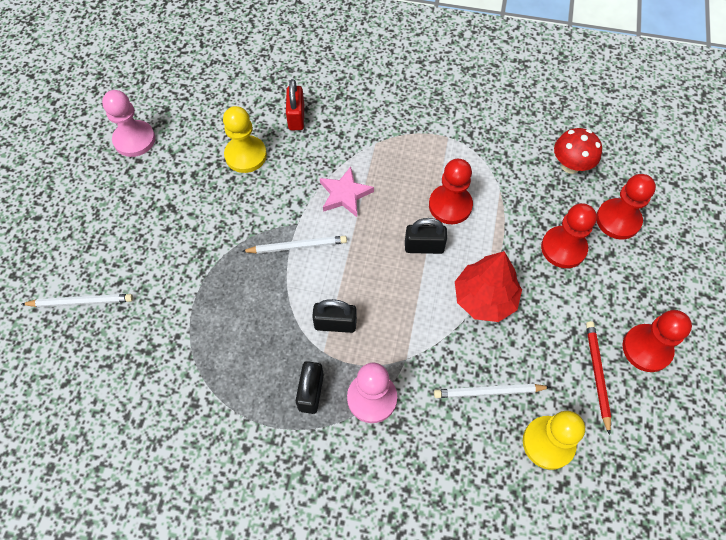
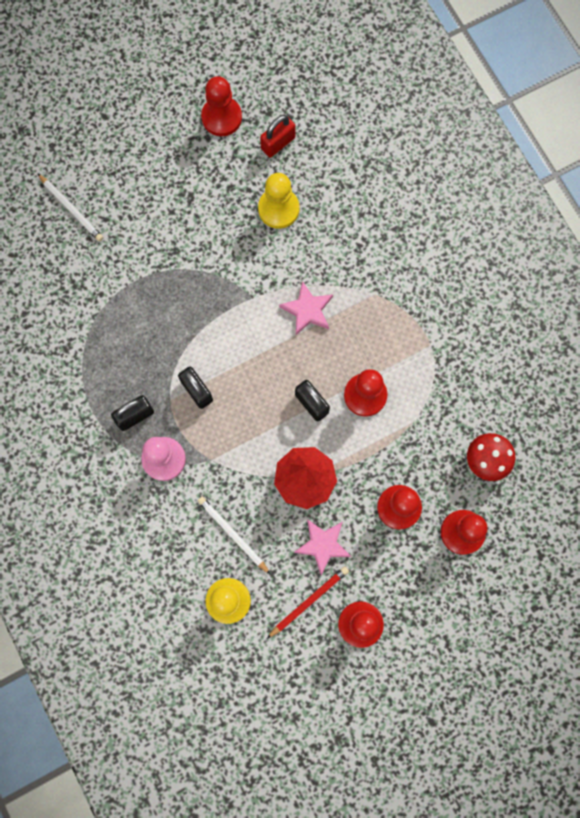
camera: 50 degrees right, 15 degrees up
(134, 140) = (221, 117): pink pawn -> red pawn
(296, 117) = (346, 214): red padlock -> red padlock (278, 143)
(297, 246) = (234, 313): white pencil -> none
(553, 327) = (323, 545): none -> pink star

